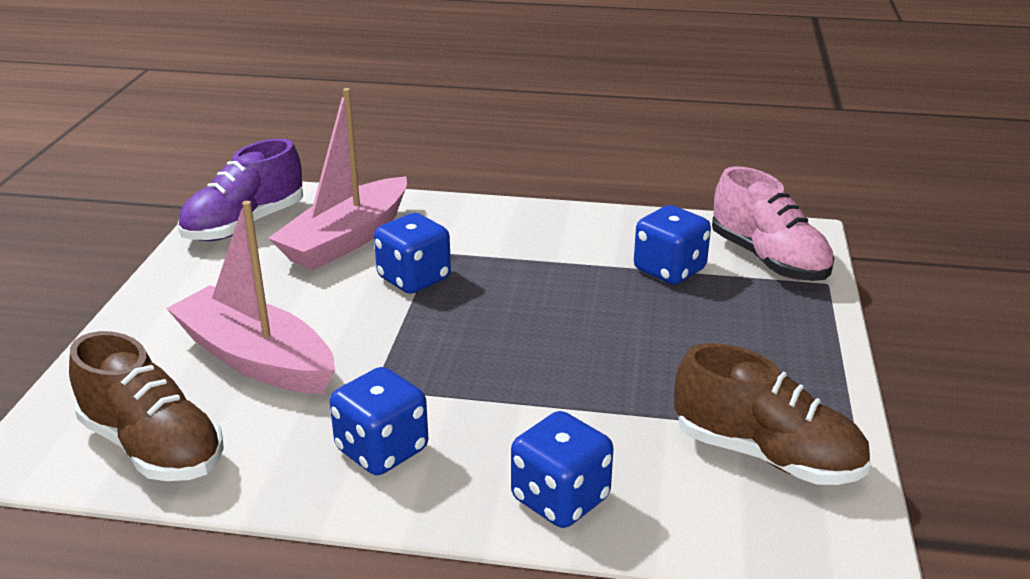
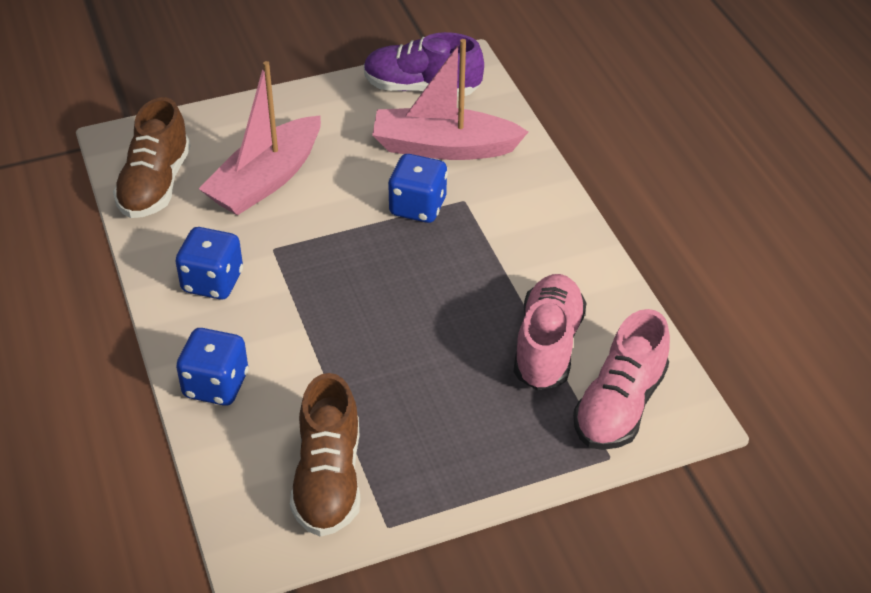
camera: 60 degrees right, 15 degrees up
(255, 359) = (266, 180): pink boat -> pink boat turned 150 degrees counterclockwise
(669, 270) = (547, 346): blue dice -> pink shoe

